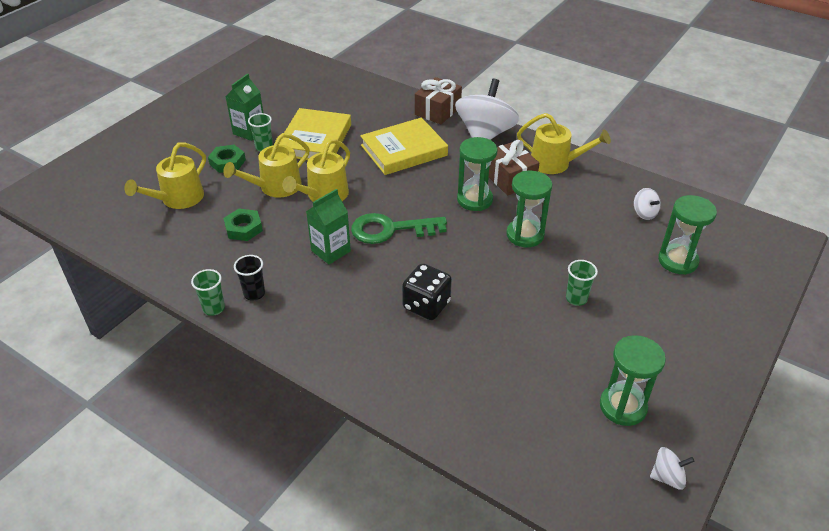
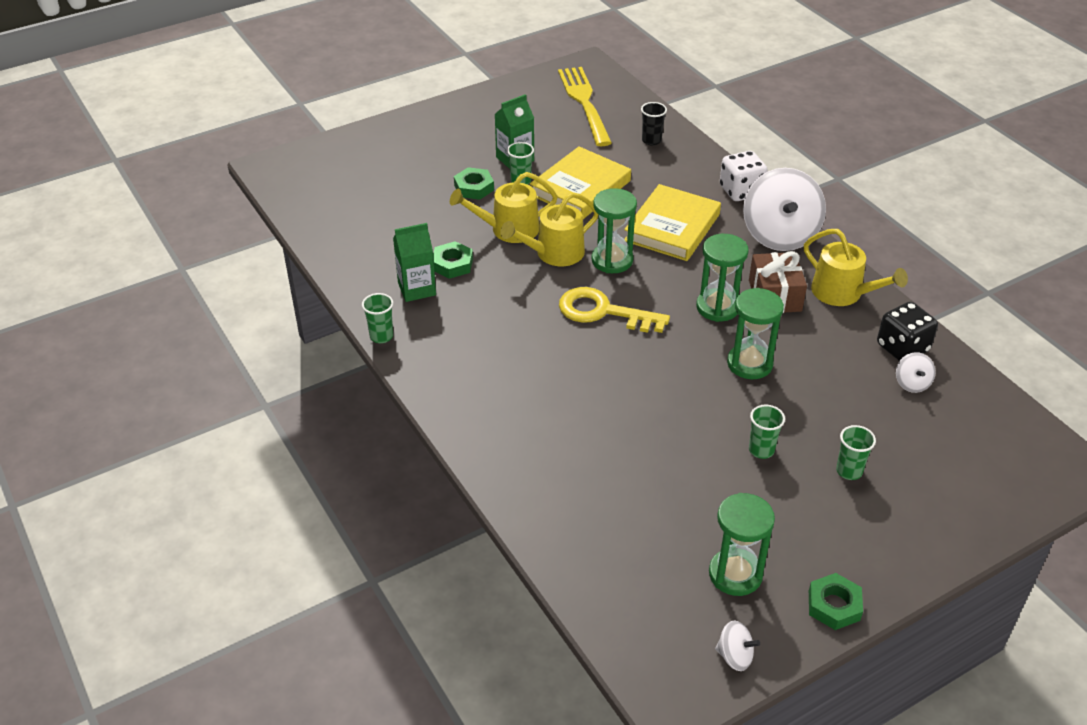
camera: 25 degrees right, 0 degrees up
(178, 199) = (404, 213): yellow watering can -> none
(254, 293) = (427, 334): black cup -> black cup (651, 140)
(281, 77) = (584, 103): none -> yellow fork
(331, 251) = (527, 315): green carton -> green carton (417, 289)
(390, 229) = (603, 312): green key -> yellow key
(404, 150) = (672, 227): yellow book -> yellow book turned 60 degrees counterclockwise
(426, 305) = (592, 403): black dice -> black dice (902, 348)
(437, 111) = (741, 191): brown gift -> white dice
(485, 134) = (780, 235): white spinning top -> white spinning top turned 135 degrees clockwise
(647, 293) = (849, 471): none -> green cup
(677, 261) = (912, 449): green hourglass -> green hourglass (612, 260)
(708, 403) = (834, 605): none -> green nut

